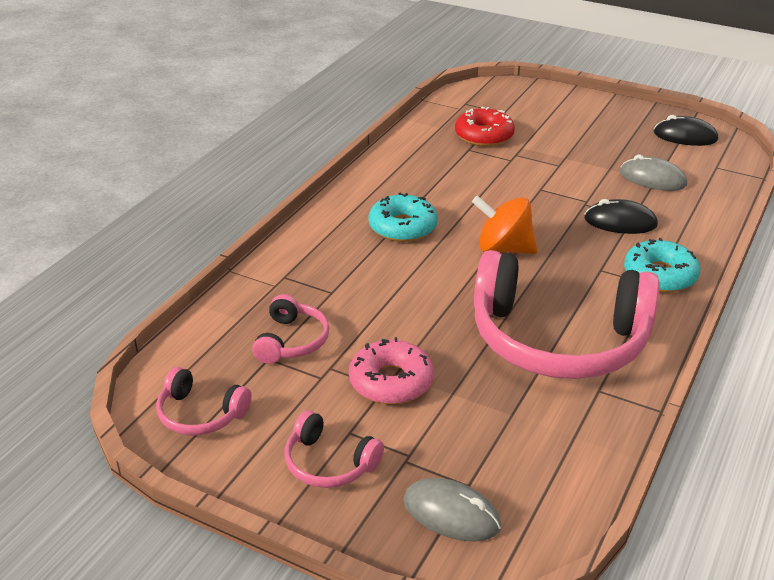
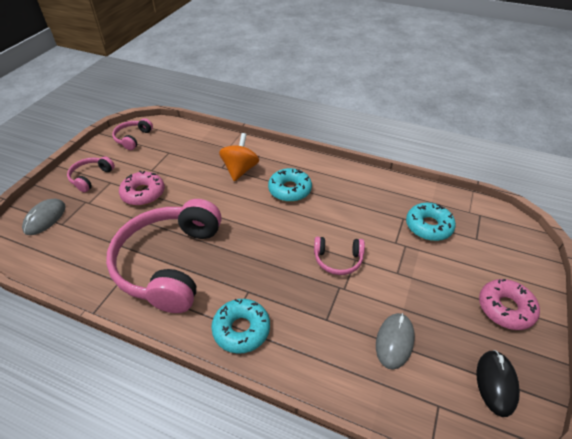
camera: 85 degrees right, 10 degrees up
(291, 341) = (180, 158): pink headphones -> pink headphones (338, 260)
(484, 135) = (428, 226): red donut -> turquoise donut
(503, 249) = (269, 237): orange spinning top -> orange spinning top (240, 170)
(600, 116) = (505, 308): none -> pink donut
(620, 222) = (315, 309): black mouse -> none

